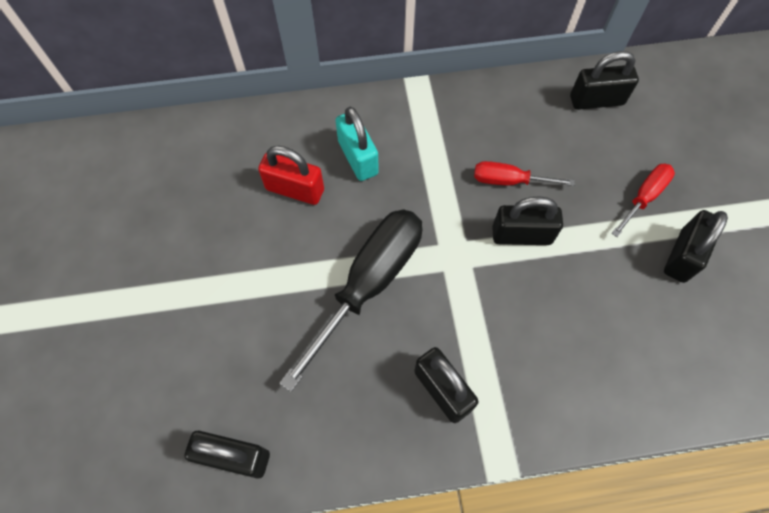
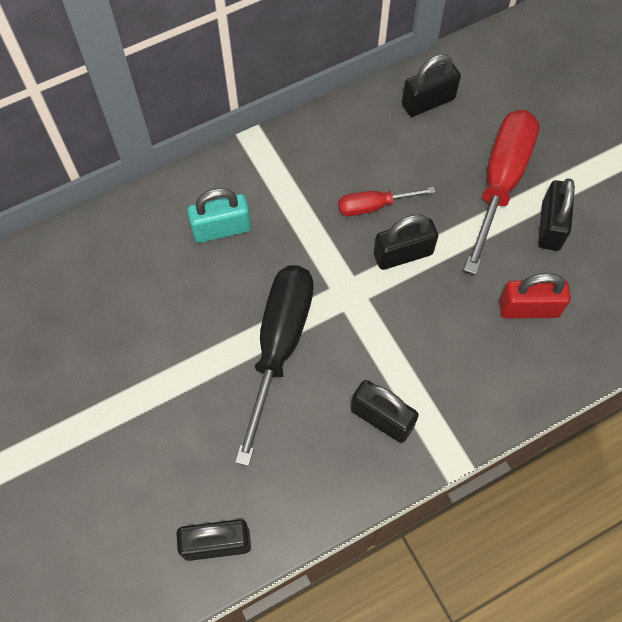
camera: 20 degrees left, 0 degrees up
(295, 189) = (172, 280): red padlock -> red padlock (528, 308)
(358, 158) = (221, 229): turquoise padlock -> turquoise padlock turned 60 degrees counterclockwise
(643, 197) = (500, 183): red screwdriver -> red screwdriver, size x1.95

